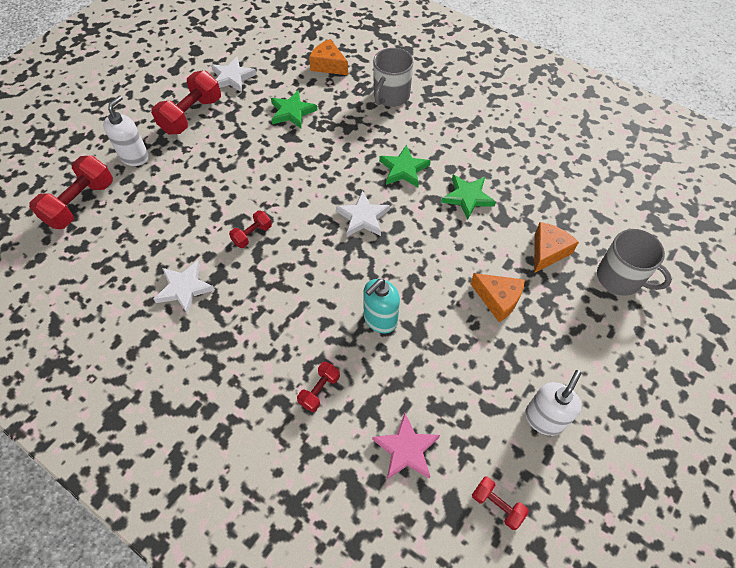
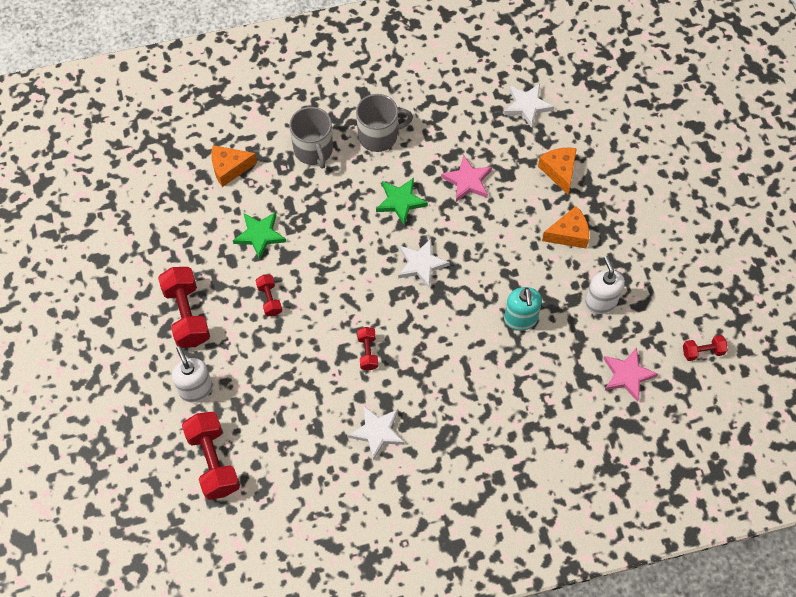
camera: 50 degrees left, 5 degrees up
(232, 77) = (168, 253): white star -> white star (527, 106)
(319, 390) = (542, 397): red dumbbell -> red dumbbell (269, 299)
(467, 197) = (467, 181): green star -> pink star
(544, 418) = (672, 280): white soap dispenser -> white soap dispenser (600, 302)
(620, 278) = (617, 147): grey mug -> grey mug (379, 136)

